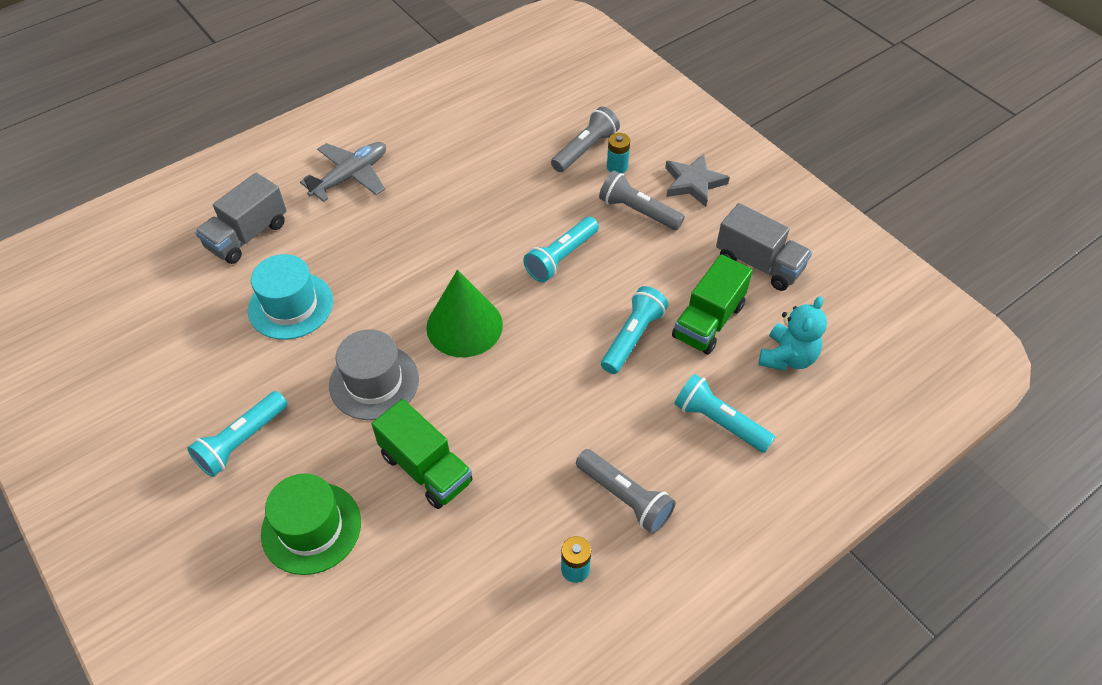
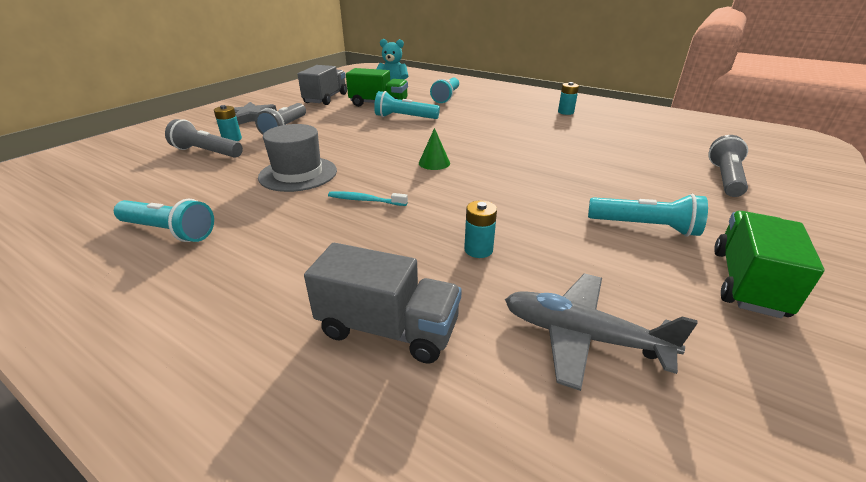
camera: 110 degrees left, 20 degrees down
(290, 305) = (478, 250): turquoise hat -> turquoise battery
(311, 528) = (656, 177): green hat -> none
(351, 176) = (245, 270): grey plane -> grey plane (581, 336)
(374, 382) = (519, 184): grey hat -> grey hat (298, 174)
(411, 253) = (365, 200): none -> turquoise toothbrush
(426, 468) = (563, 152): green truck -> green truck (747, 282)
(464, 326) = (434, 163): green cone -> green cone, size x0.49
(561, 257) = (343, 143): turquoise flashlight -> turquoise flashlight (169, 231)
(625, 497) = (513, 108): grey flashlight -> grey flashlight (725, 178)

